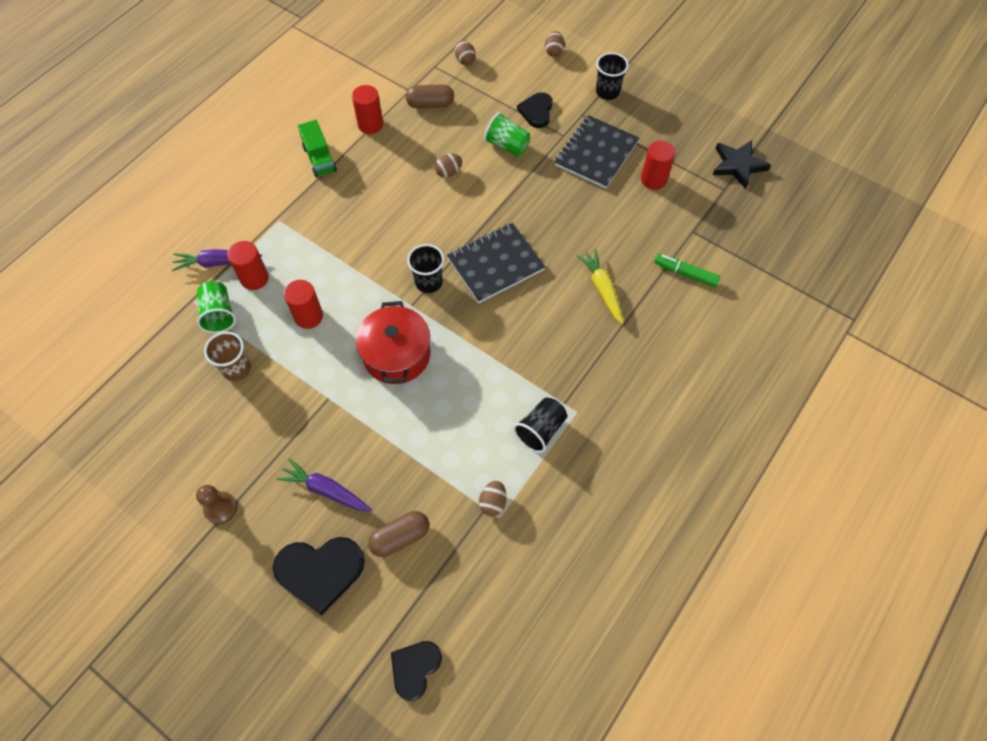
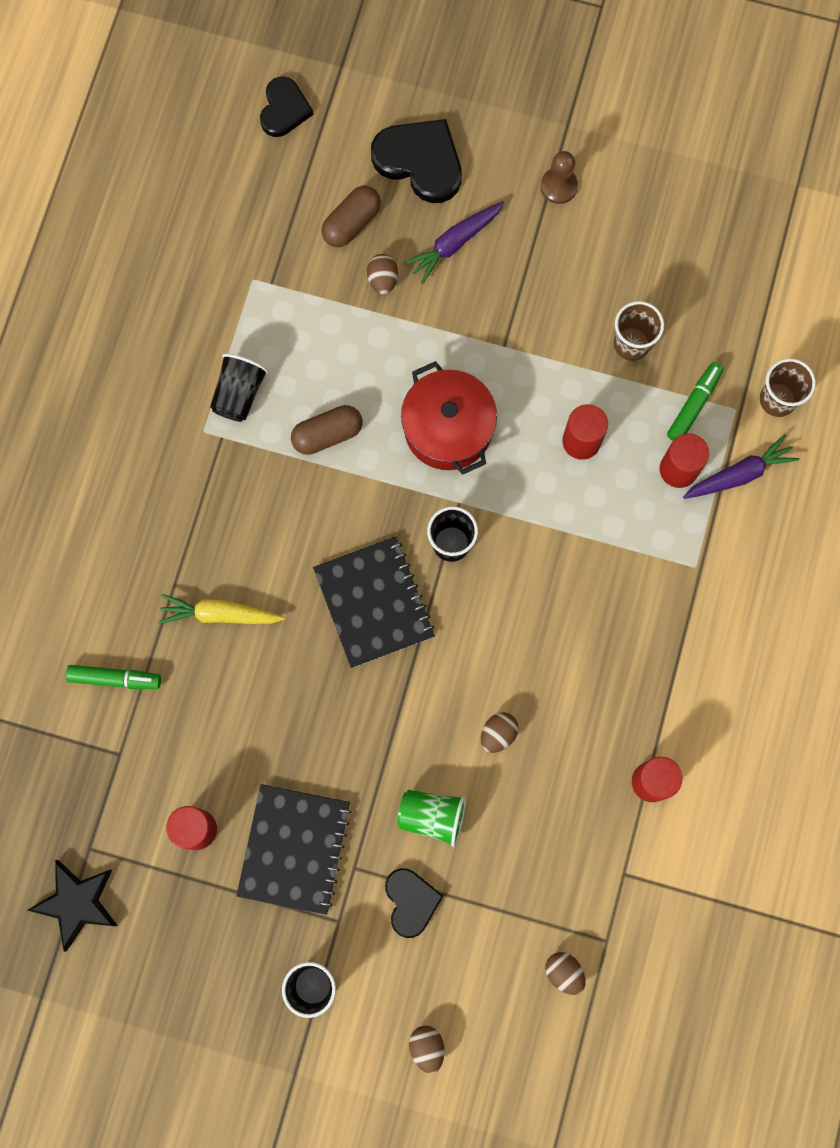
camera: 160 degrees right, 15 degrees up
(162, 299) = (777, 400): none -> brown cup
(219, 314) = (694, 405): green cup -> green marker
(319, 159) = (694, 691): green truck -> none
(320, 572) = (420, 161): black heart -> black heart turned 60 degrees clockwise
(326, 490) = (454, 243): purple carrot -> purple carrot turned 135 degrees clockwise
(430, 104) = (579, 856): brown capsule -> brown capsule (327, 434)
(493, 502) = (265, 293): brown egg -> brown egg (382, 280)
(495, 264) = (374, 603): black notebook -> black notebook turned 60 degrees counterclockwise
(602, 289) = (220, 614): yellow carrot -> yellow carrot turned 135 degrees clockwise

